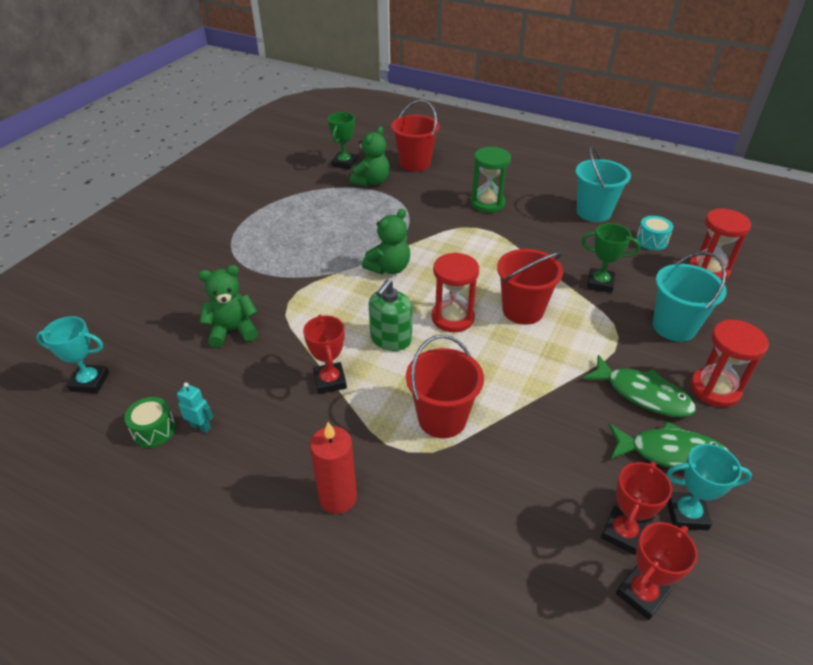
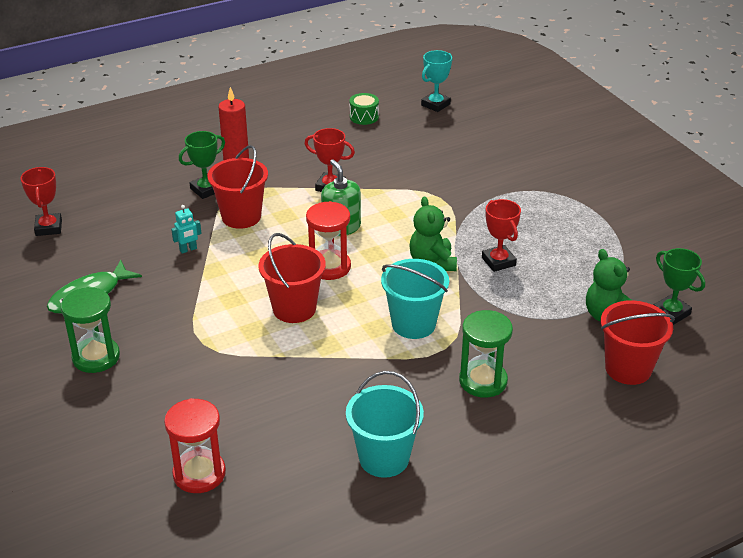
camera: 125 degrees right, 5 degrees down
(201, 426) = (348, 131): turquoise robot -> turquoise robot (188, 249)
(233, 330) = (430, 164): green teddy bear -> none
(600, 283) = (272, 378): green trophy -> green trophy (206, 190)
(623, 533) = (80, 242): red trophy -> red trophy (498, 261)
(643, 394) = (142, 316): green fish -> none
(651, 241) = (287, 468): turquoise drum -> none
(674, 327) = (171, 385): turquoise bucket -> turquoise bucket (413, 324)
(686, 514) = (54, 272): turquoise trophy -> none
(715, 389) = (96, 357): red hourglass -> green hourglass

